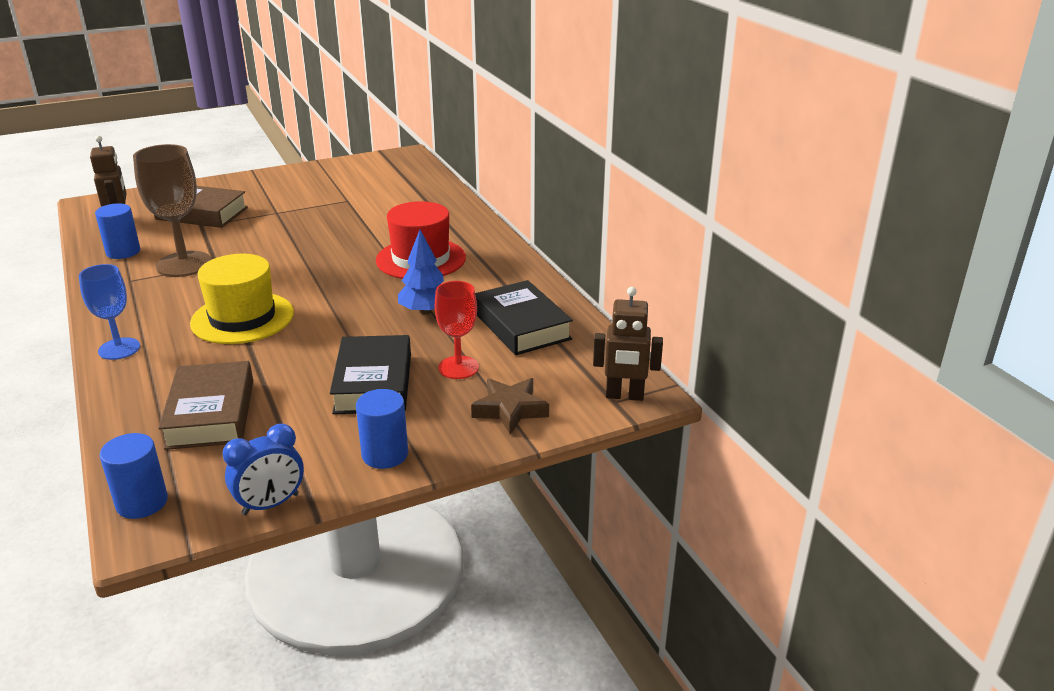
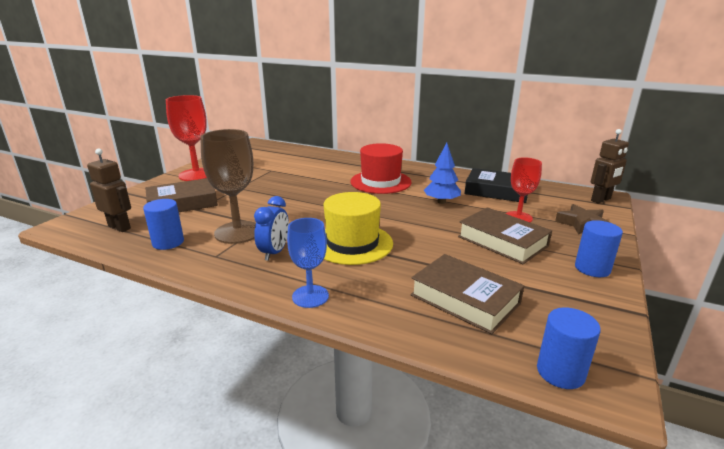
camera: 40 degrees left, 5 degrees down
(270, 504) = (616, 324): blue clock -> blue clock (274, 252)
(272, 182) = (196, 175): none -> red goblet
(373, 383) = (502, 241): black book -> brown book

